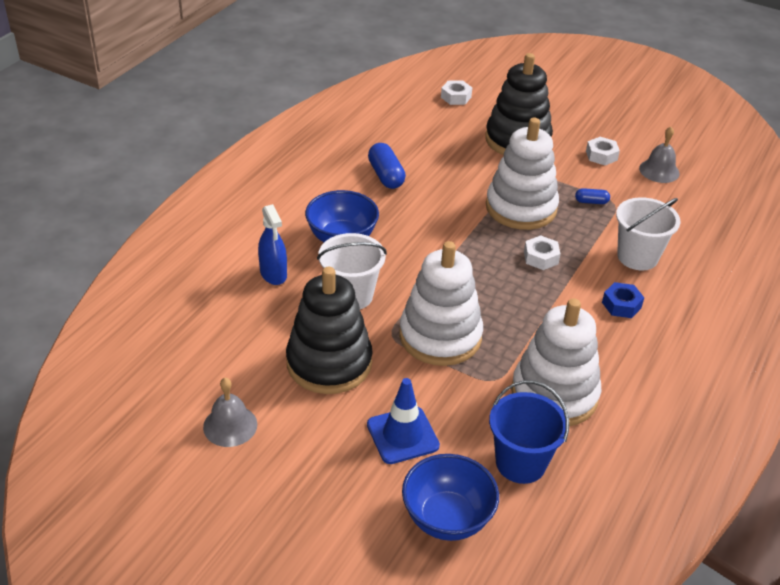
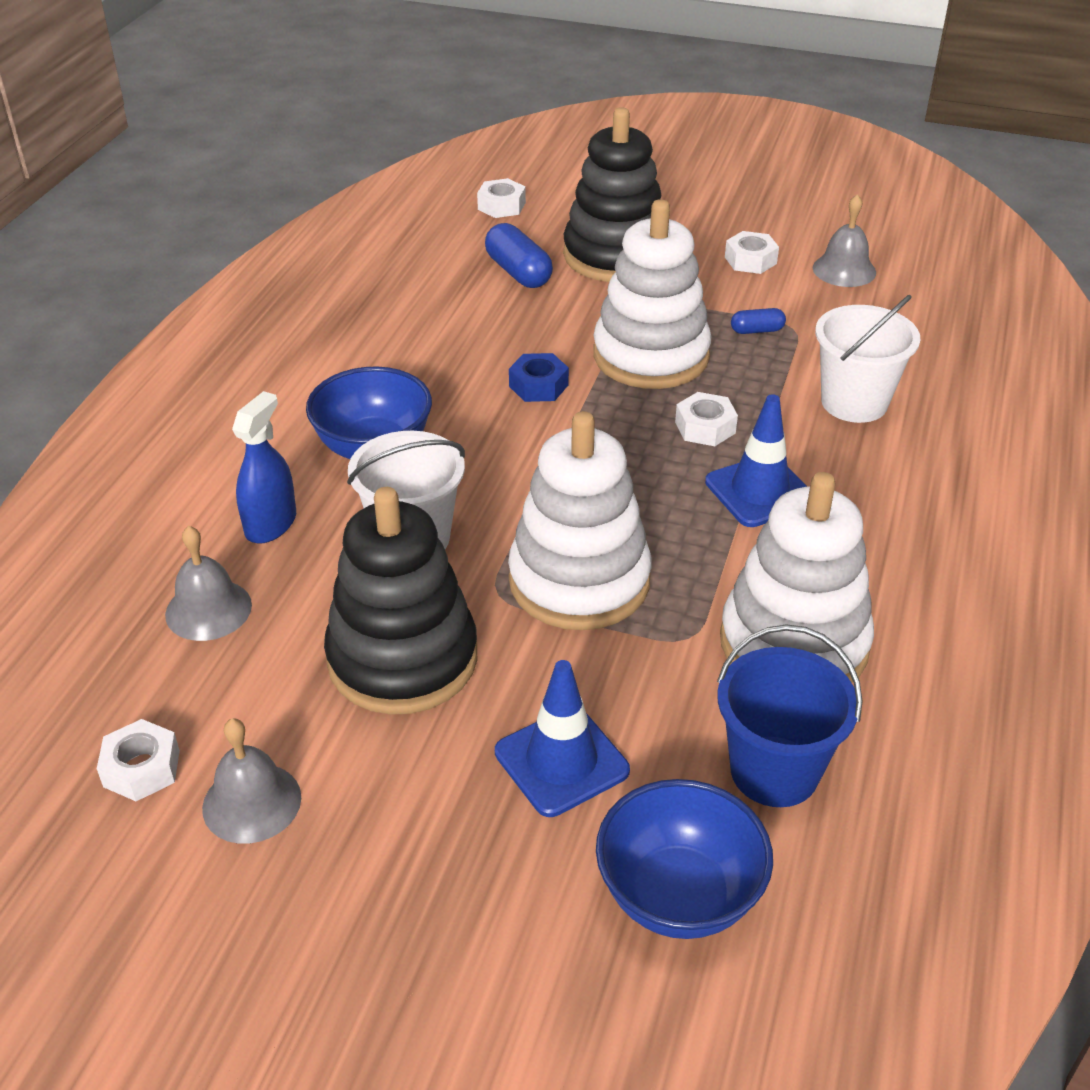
camera: 10 degrees left, 0 degrees up
(176, 397) = (141, 768): none -> white nut
(229, 316) = (208, 609): none -> grey bell
(273, 274) = (271, 524): blue spray bottle -> blue spray bottle turned 120 degrees counterclockwise
(386, 176) = (422, 338): blue capsule -> blue capsule (518, 272)
(562, 302) = (759, 491): none -> blue traffic cone
(621, 305) = (854, 481): blue nut -> blue nut (538, 386)

